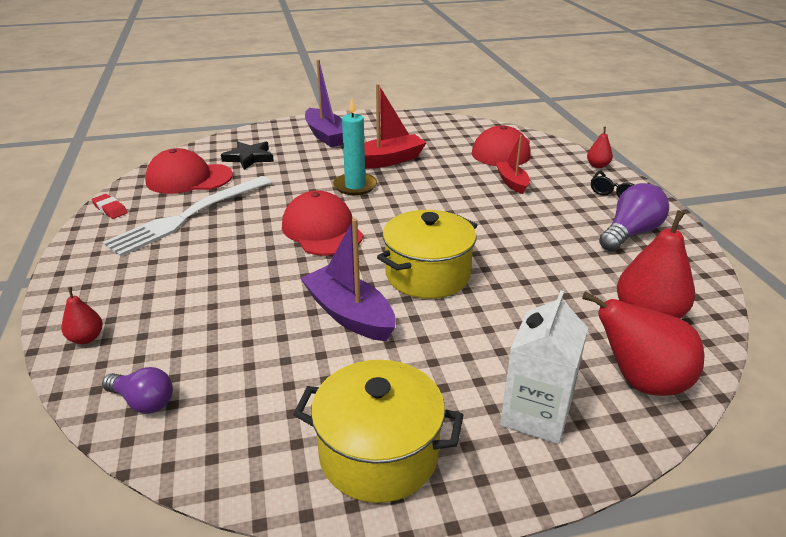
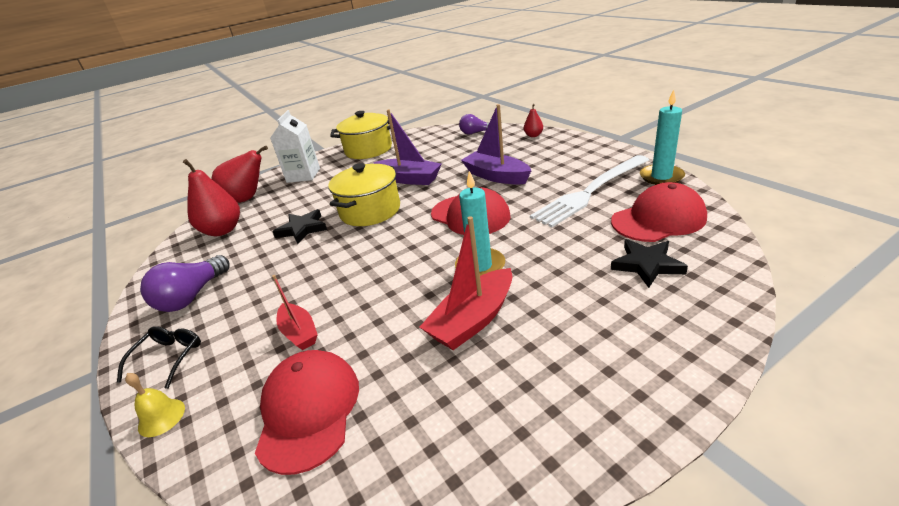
camera: 165 degrees right, 0 degrees up
(110, 209) = (661, 177): red eraser -> turquoise candle
(188, 216) = (590, 192): white fork -> white fork turned 150 degrees counterclockwise
(326, 136) = (609, 347): purple boat -> purple boat (496, 176)
(521, 277) = (302, 229): none -> black star
(597, 166) = (161, 417): red pear -> yellow bell

